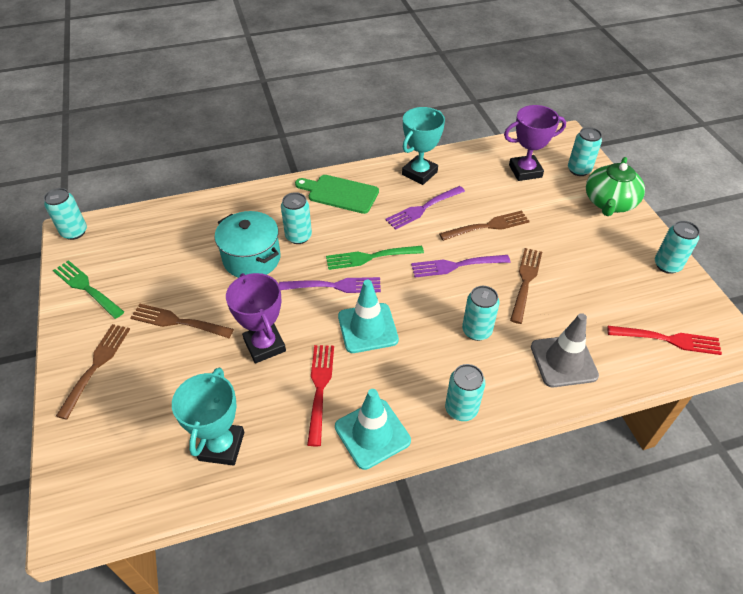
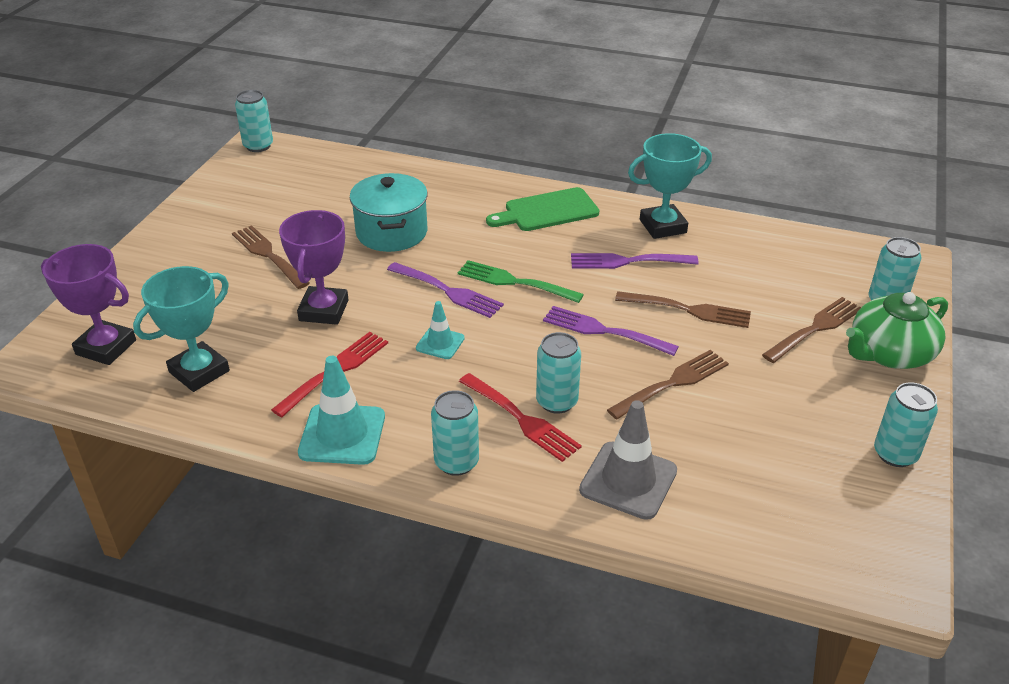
camera: 35 degrees right, 10 degrees down
(86, 288) = (222, 194): green fork -> none
(96, 365) = (167, 258): brown fork -> brown fork (815, 328)
(298, 236) = (459, 232): turquoise can -> none
(340, 193) = (547, 211): green cutting board -> green cutting board turned 75 degrees counterclockwise
(367, 328) = (440, 343): turquoise traffic cone -> turquoise traffic cone, size x0.57
(525, 171) = (805, 275): purple trophy -> purple trophy (106, 347)
(668, 340) = (797, 529): red fork -> red fork (521, 419)

